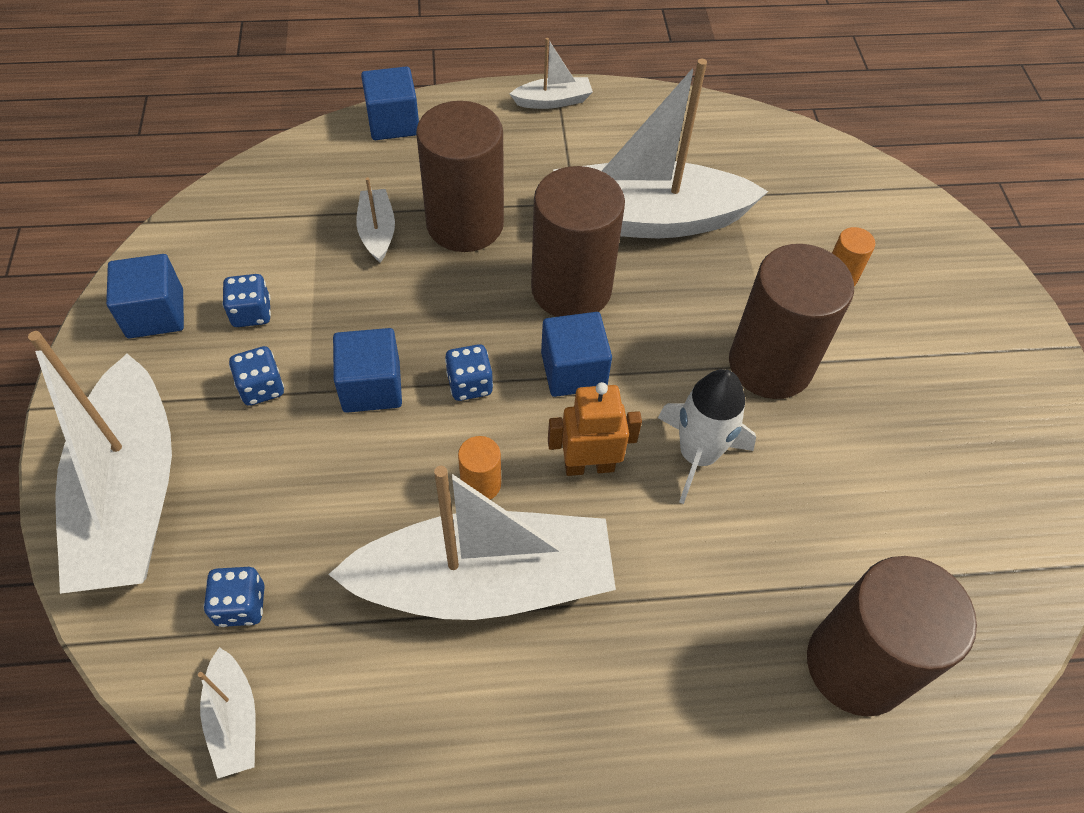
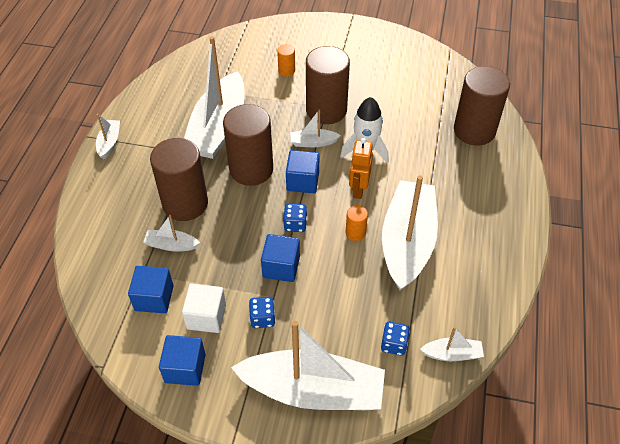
camera: 70 degrees left, 5 degrees down
(251, 313) = (206, 317): blue dice -> white cube
(393, 123) = (84, 221): blue cube -> blue cube (154, 298)
(675, 364) = (313, 142): none -> white boat

